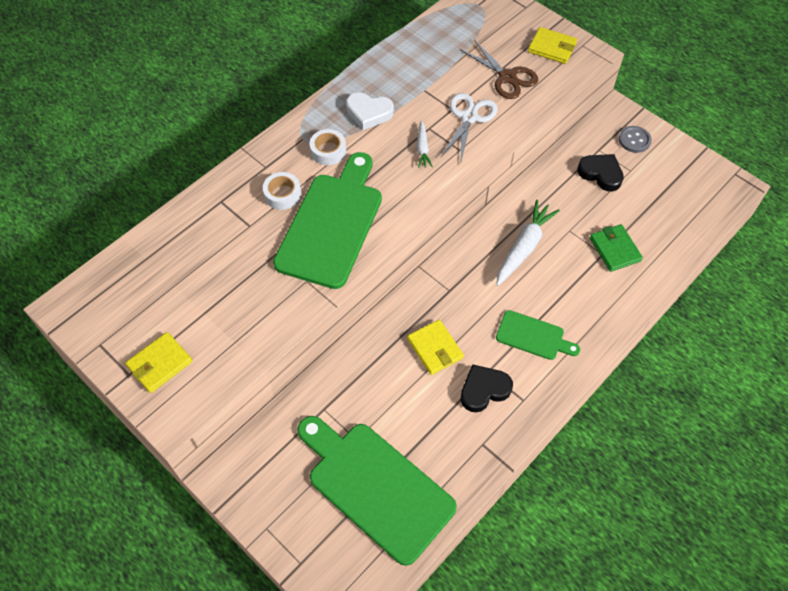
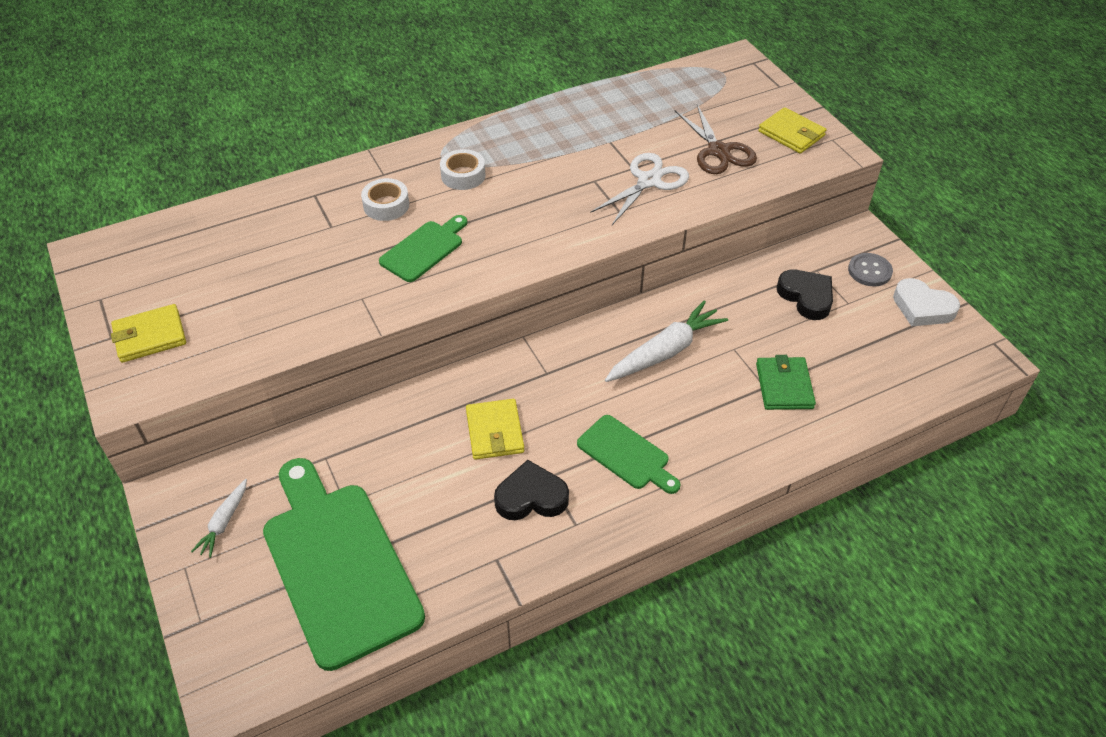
camera: 20 degrees right, 10 degrees down
(332, 225) = (424, 249): green cutting board -> green cutting board, size x0.50
(369, 113) = (531, 149): white heart -> white heart (922, 307)
(422, 148) = (575, 199): white carrot -> white carrot (224, 522)

